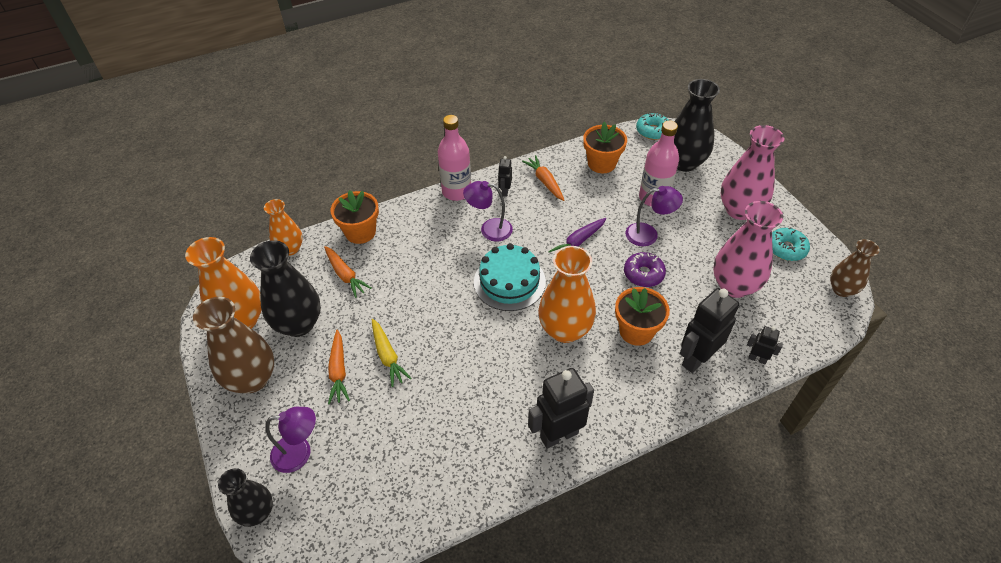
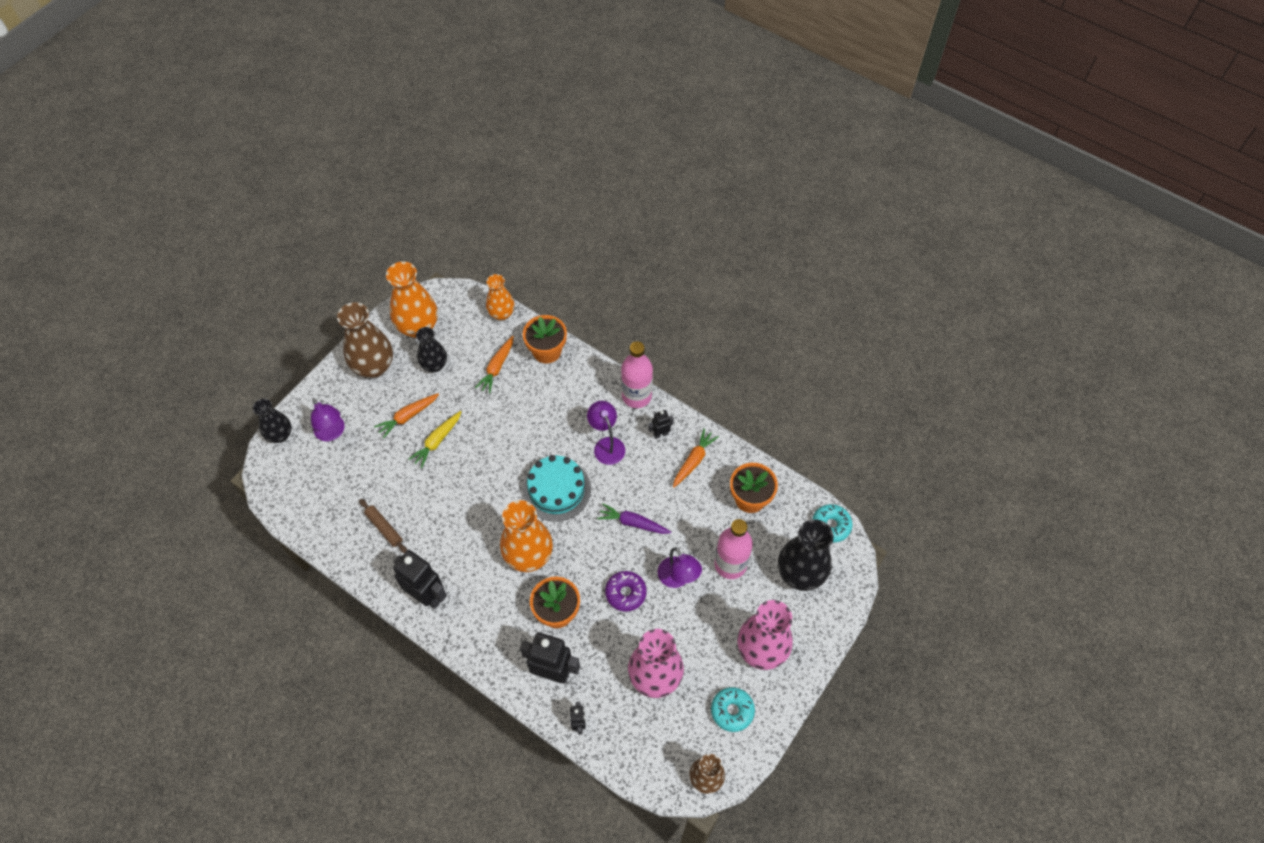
camera: 60 degrees right, 10 degrees up
(299, 324) = (434, 365): black vase -> black vase, size x0.62
(454, 445) = (384, 528): none -> brown rolling pin

